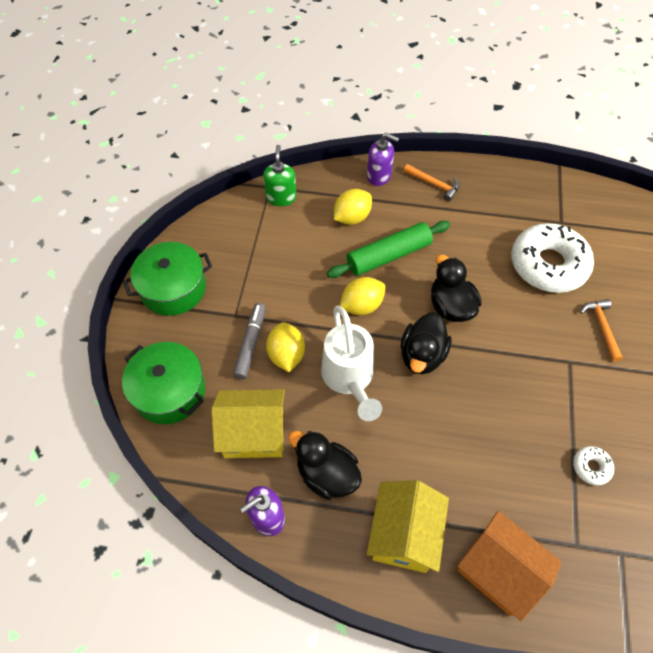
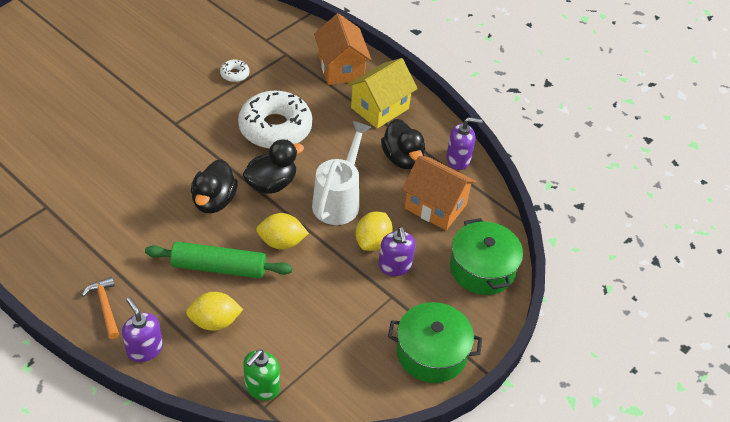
camera: 150 degrees left, 10 degrees down
(250, 344) = (395, 266): grey marker -> purple soap dispenser
(254, 434) = (435, 206): yellow house -> orange house
(548, 265) = (103, 184): white donut -> white donut (275, 128)
(601, 327) = (125, 127): orange hammer -> none

